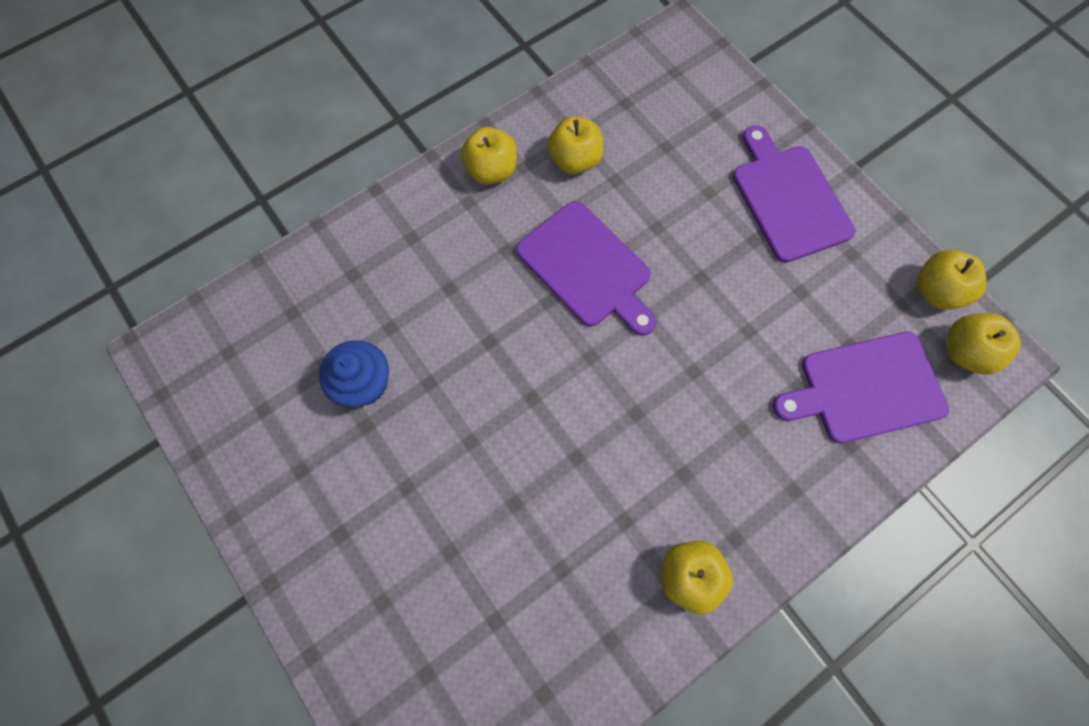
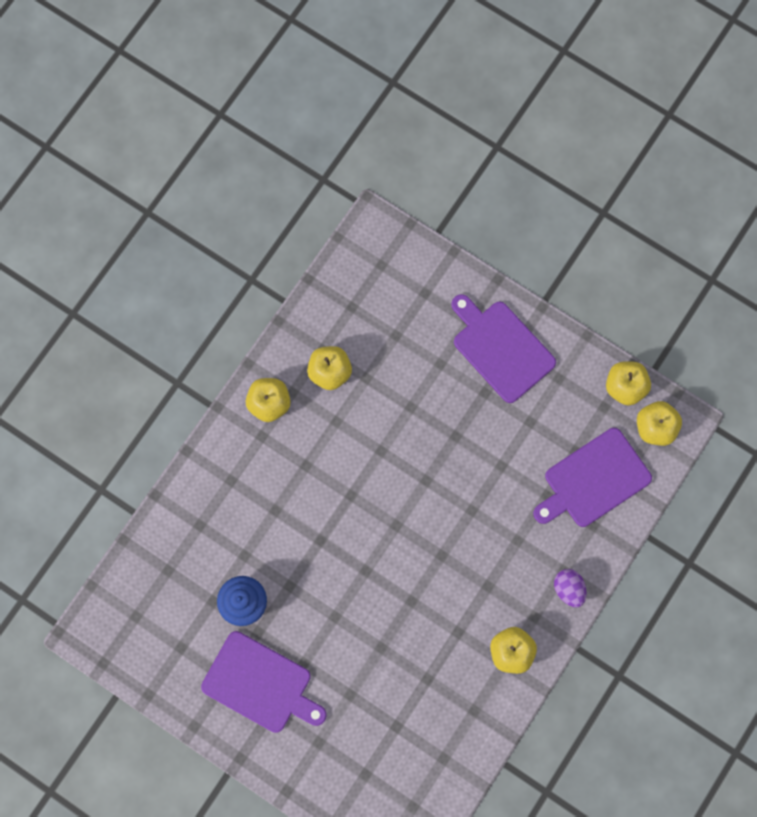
camera: 20 degrees left, 5 degrees up
(587, 267) = (370, 458): purple cutting board -> purple cutting board (260, 684)
(794, 518) = (568, 589): none -> purple egg

